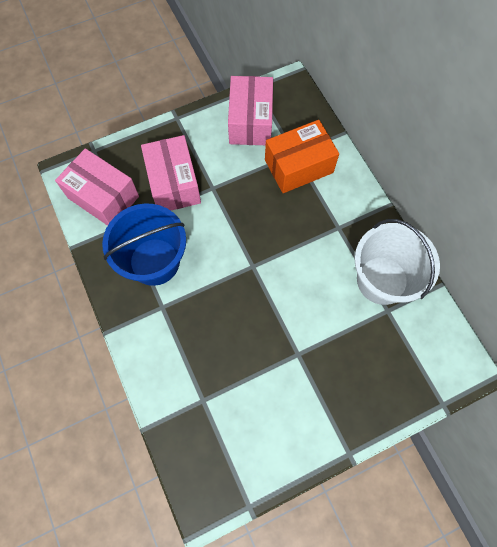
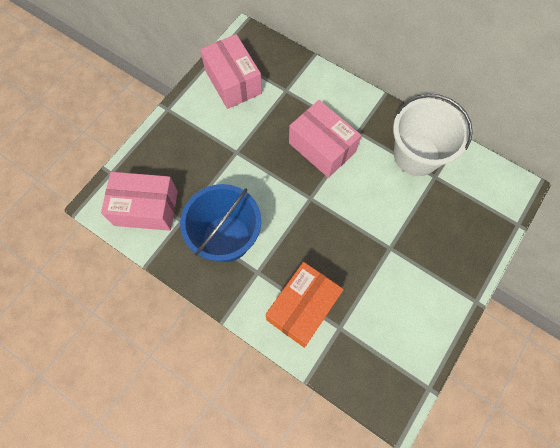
camera: 30 degrees left, 0 degrees up
(174, 183) = (201, 165): pink box -> pink box (322, 147)
(299, 166) = (296, 99): orange box -> orange box (303, 308)

